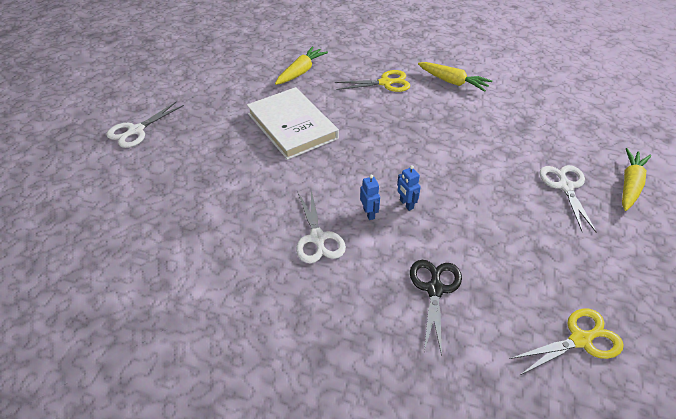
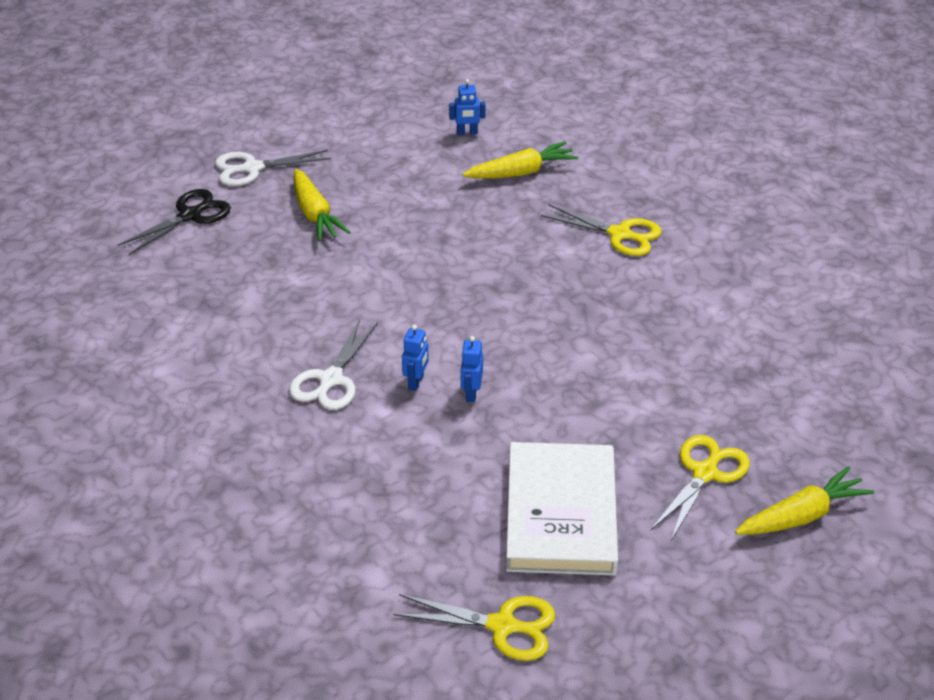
camera: 35 degrees right, 5 degrees down
(249, 62) = (467, 133): none -> blue robot
(292, 126) = (434, 240): white book -> white book (560, 514)
(434, 289) = (400, 494): black scissors -> black scissors (190, 216)
(452, 82) = (719, 273): yellow carrot -> yellow carrot (315, 214)
(565, 187) = (705, 473): white scissors -> yellow scissors

